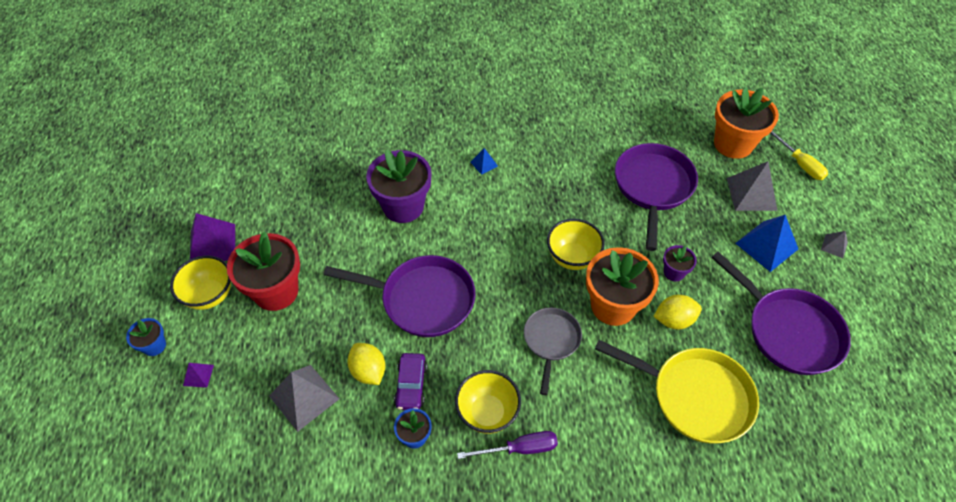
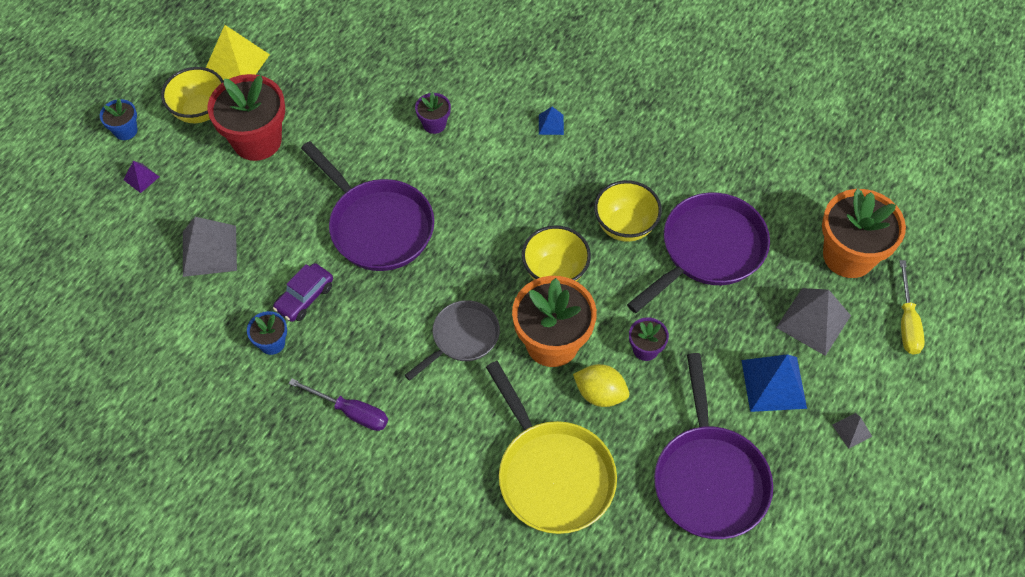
camera: 35 degrees right, 5 degrees up
(212, 244) = (236, 63): purple pyramid -> yellow pyramid
(368, 371) = (279, 262): yellow lemon -> none
(403, 206) = (434, 124): purple flower pot -> purple flower pot, size x0.48
(487, 413) = (349, 363): yellow bowl -> yellow bowl (625, 226)

